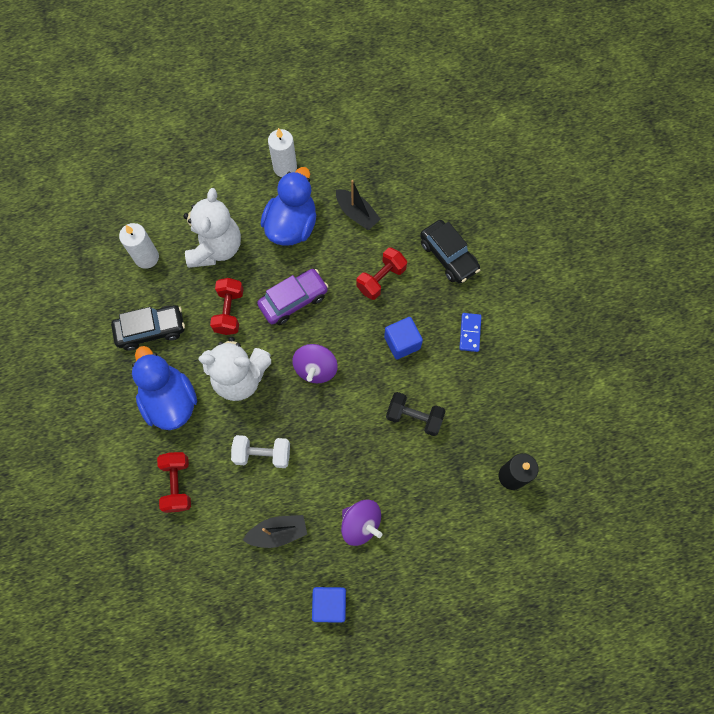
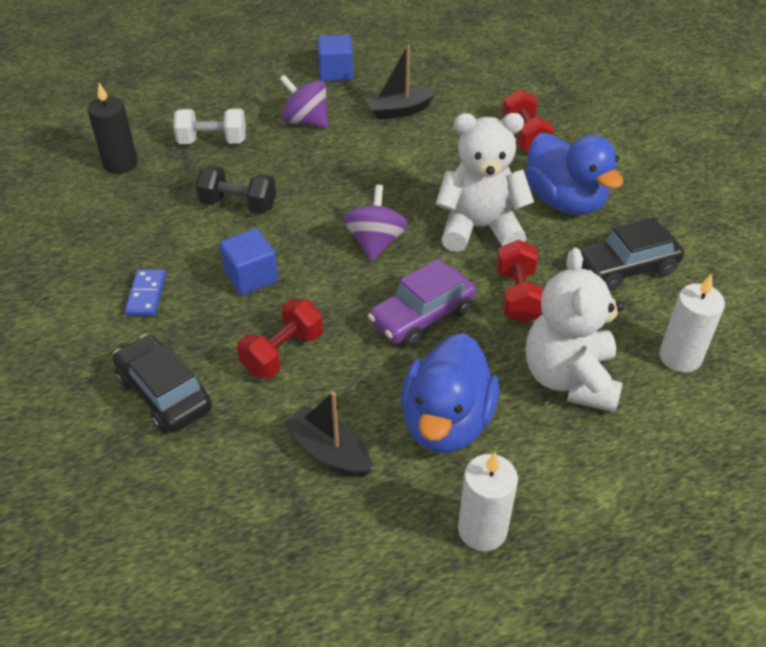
camera: 175 degrees right, 25 degrees down
(262, 454) = (430, 164): white dumbbell -> white dumbbell (212, 141)

